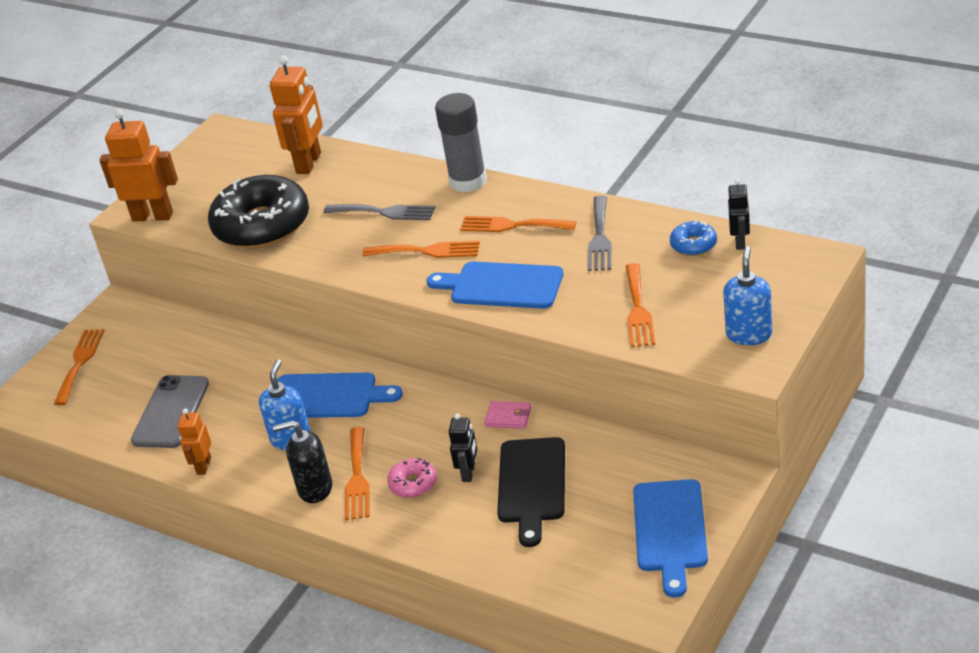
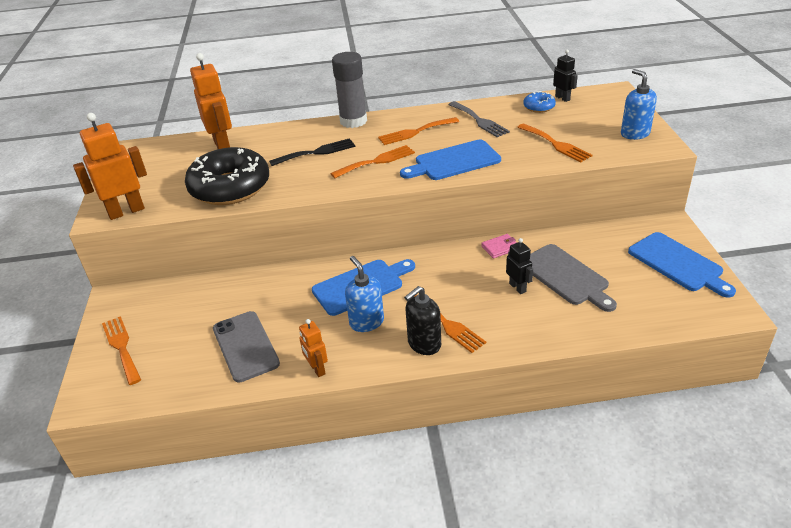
camera: 40 degrees left, 0 degrees up
(384, 212) = (316, 152): grey fork -> black fork
(413, 484) = (489, 310): pink donut -> none
(532, 485) = (566, 276): black cutting board -> grey cutting board

